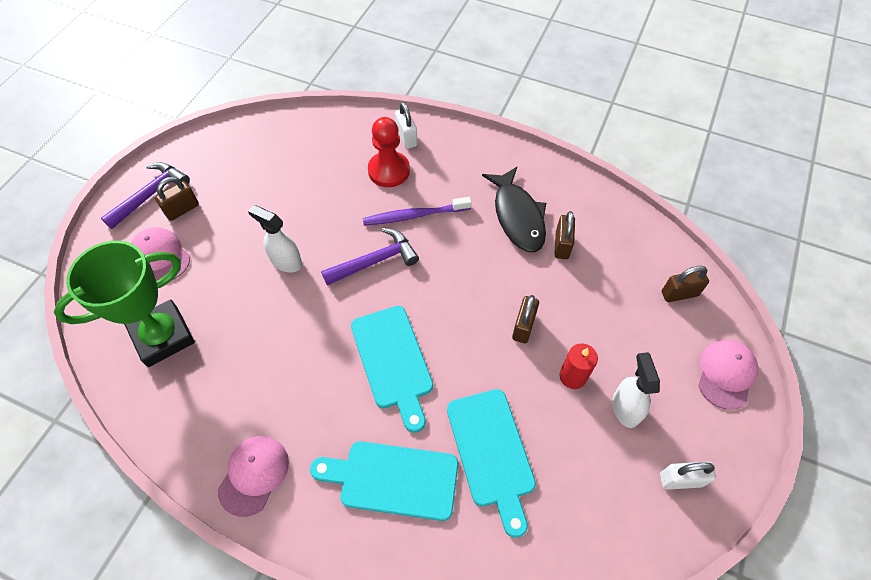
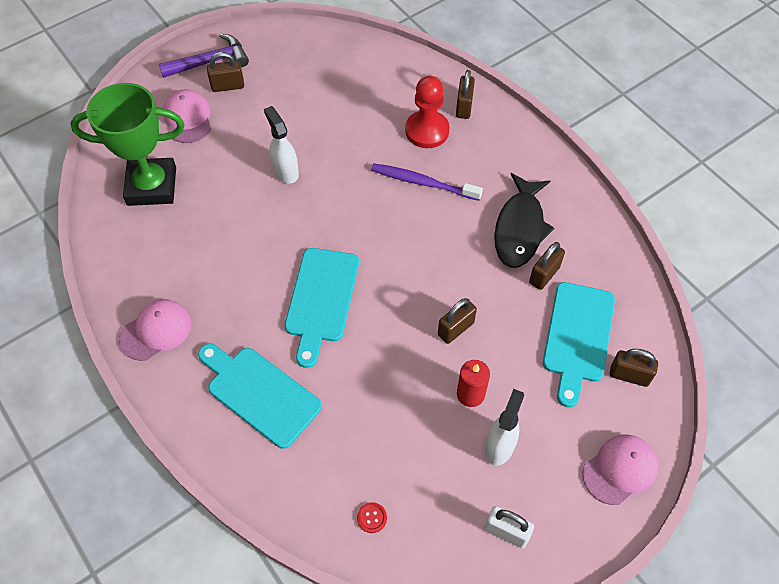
camera: 30 degrees right, 0 degrees up
(375, 261) = (361, 207): purple hammer -> none
(406, 137) = (464, 107): white padlock -> brown padlock
(491, 452) = (354, 417): turquoise cutting board -> turquoise cutting board (578, 337)
(567, 536) = (372, 518): none -> red button

